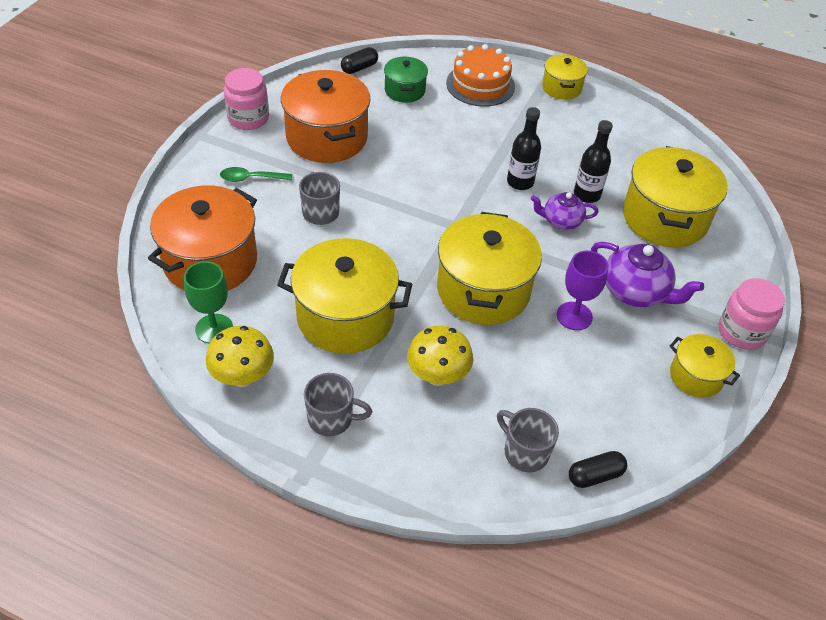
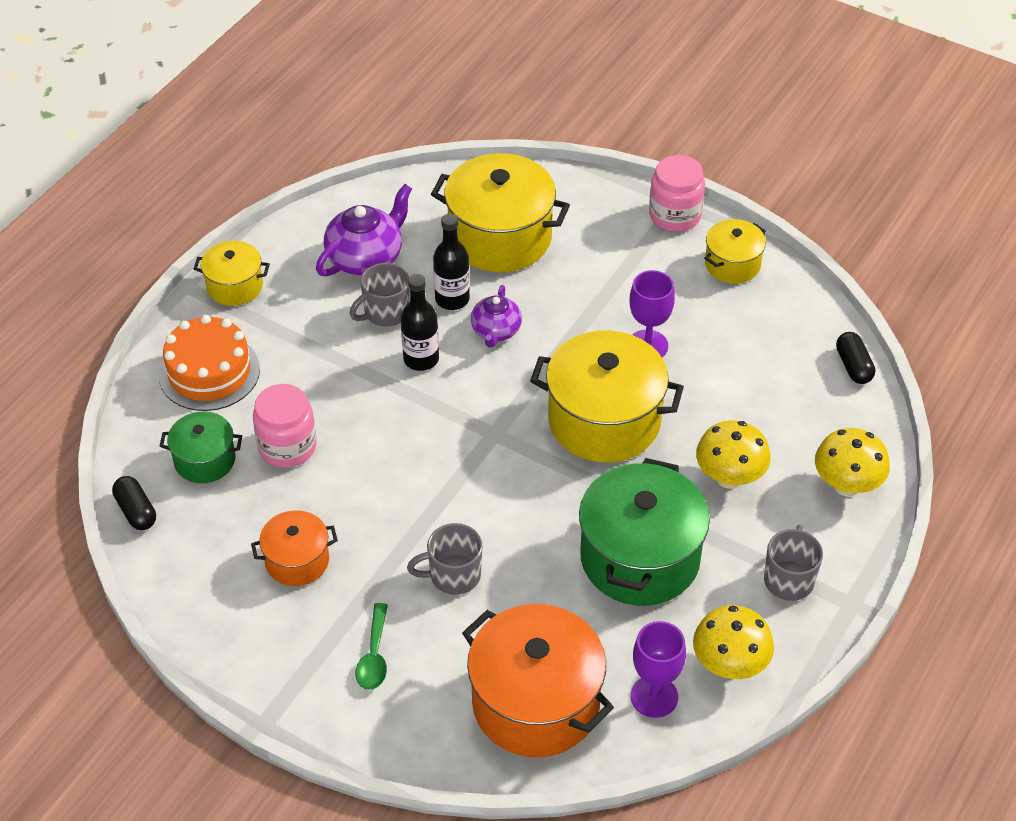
camera: 80 degrees left, 0 degrees up
(214, 329) = (654, 696): green goblet -> purple goblet
(248, 118) = (234, 659): pink jar -> pink jar (287, 447)
(327, 137) = (297, 561): orange pot -> orange pot, size x0.53
(345, 316) = (640, 558): yellow pot -> green pot
(444, 466) = (846, 485): none -> yellow mushroom
(525, 452) = (828, 416): grey mug -> grey mug (385, 312)
(635, 292) = (614, 287): purple teapot -> purple teapot (366, 258)

